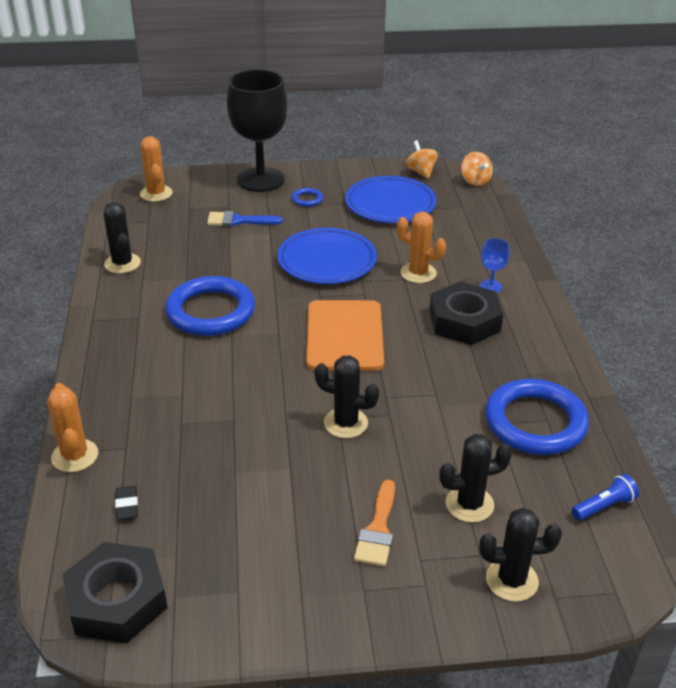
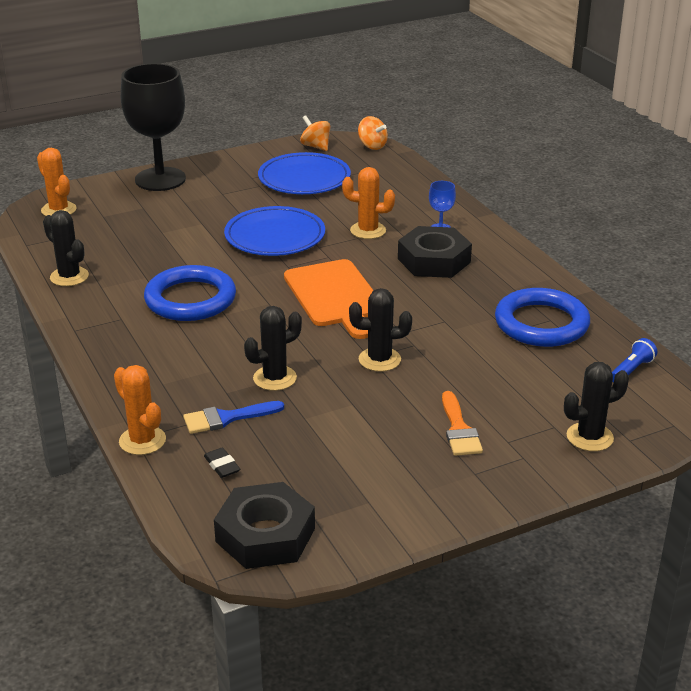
camera: 20 degrees left, 5 degrees down
(238, 221) = (163, 219): blue brush -> blue brush (226, 418)
(307, 199) = (219, 188): blue ring -> none
(469, 504) = (523, 394): black cactus -> black cactus (275, 378)

